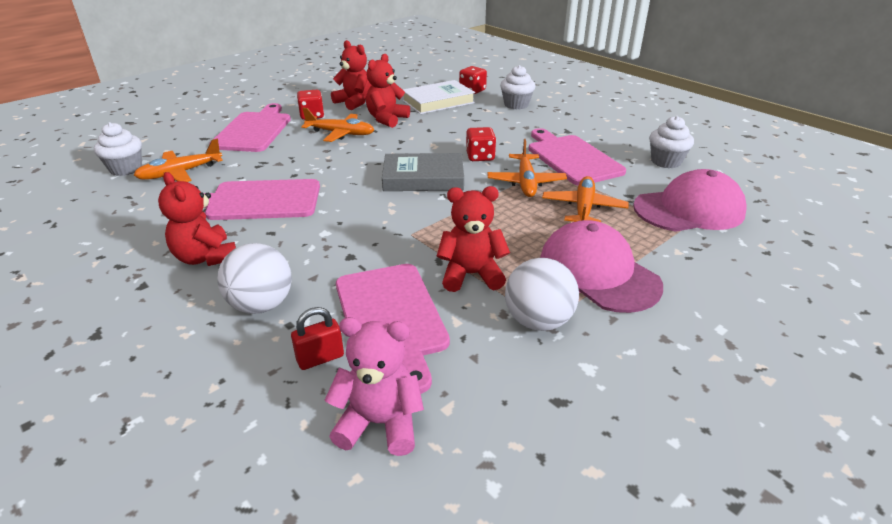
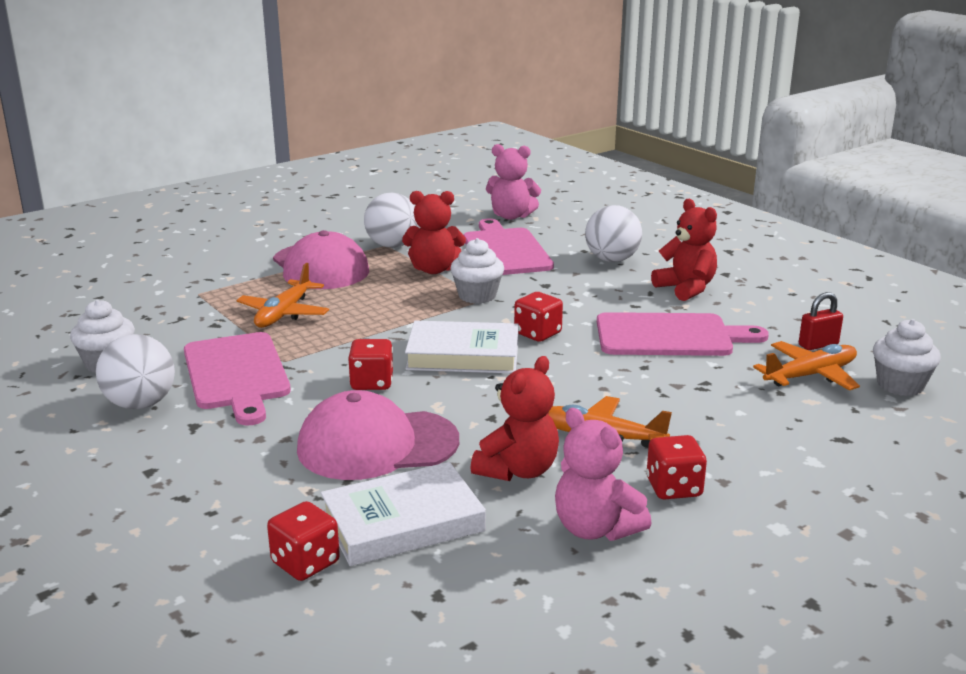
camera: 175 degrees left, 10 degrees down
(254, 130) = (765, 453): pink cutting board -> none
(320, 358) = (554, 236): red padlock -> red padlock (818, 345)
(354, 102) = (595, 528): red teddy bear -> pink teddy bear
(366, 198) = (537, 333): none -> red dice
(423, 178) = (463, 355): grey book -> white book
(516, 105) = (234, 502): white cupcake -> white cupcake (477, 296)
(526, 182) = (329, 344): orange plane -> none
(611, 140) = (140, 404): none -> white ball
(689, 209) = (166, 308): pink cap -> pink cap (377, 445)

